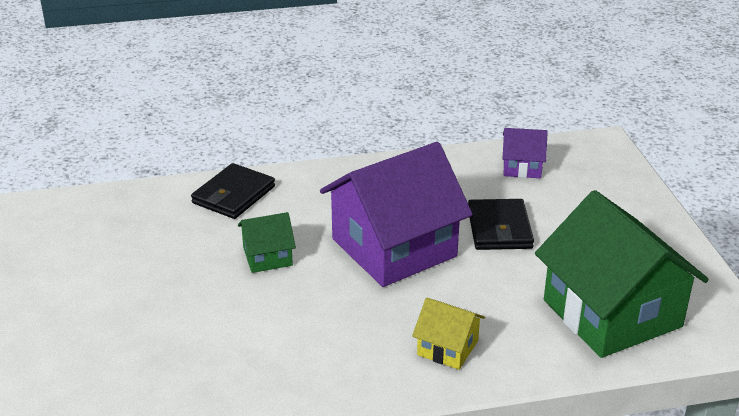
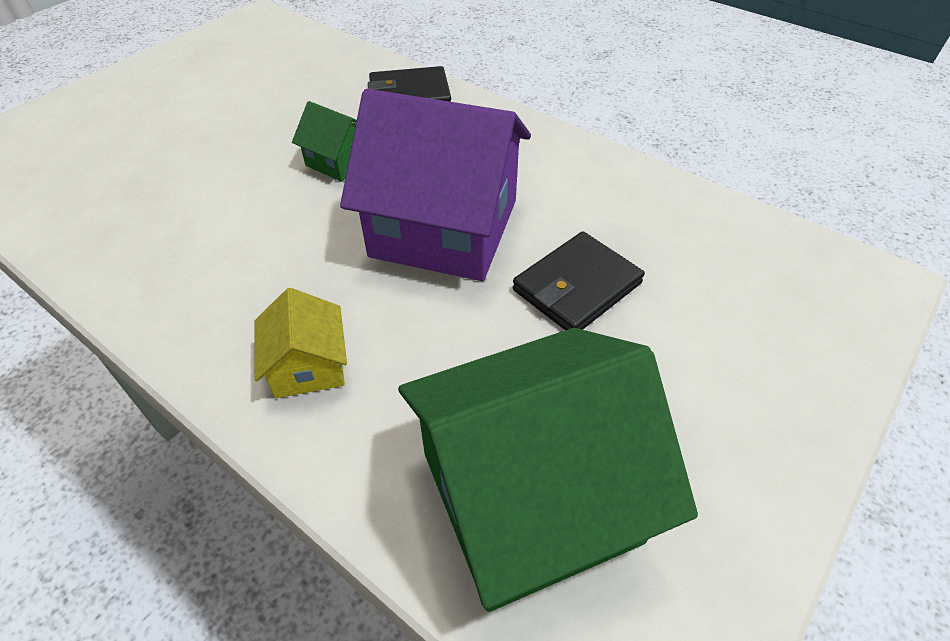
camera: 50 degrees right, 15 degrees up
(522, 167) = (719, 240): purple house -> none
(612, 313) = (529, 496): green house -> green house turned 45 degrees clockwise

